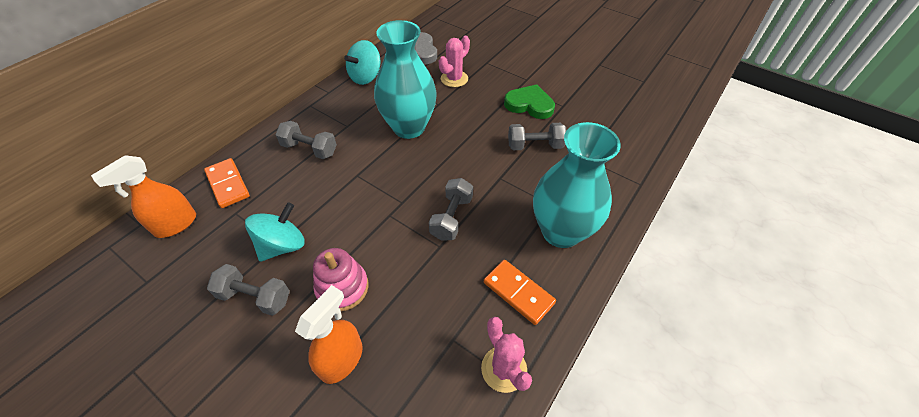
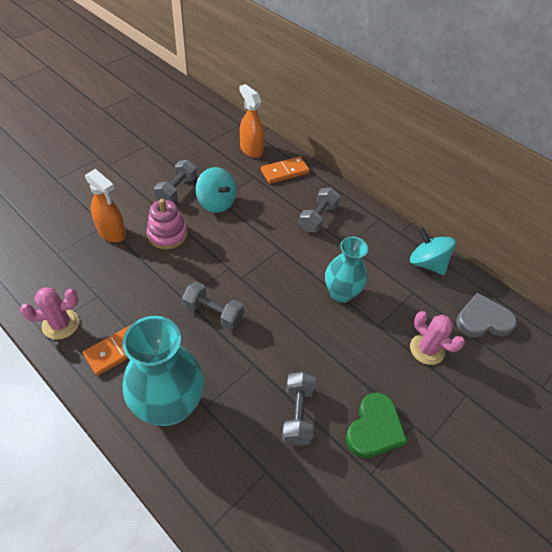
camera: 95 degrees right, 0 degrees up
(409, 127) = (341, 293): turquoise vase -> turquoise vase, size x0.65

